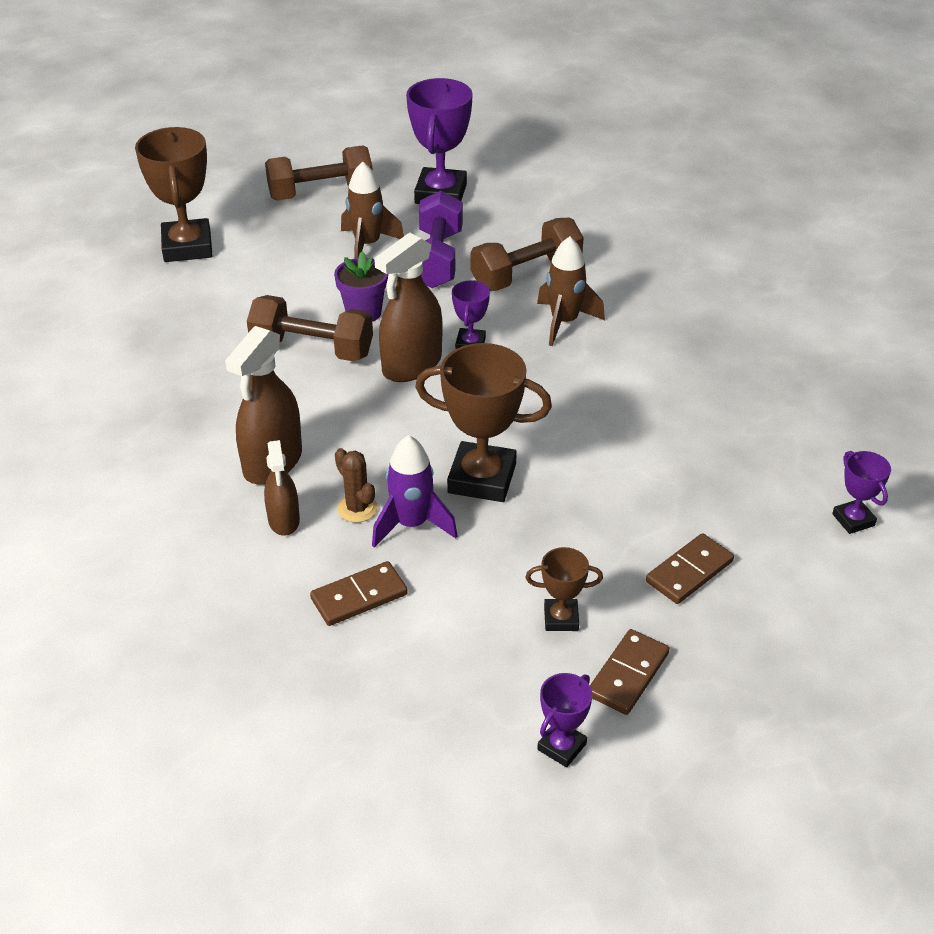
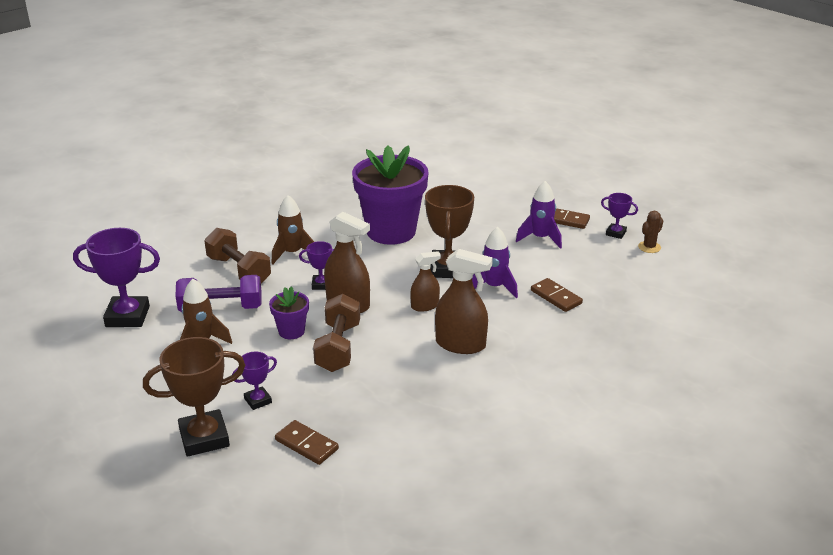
camera: 100 degrees left, 10 degrees down
(284, 520) = (509, 331): brown spray bottle -> brown spray bottle (425, 306)
(321, 193) = (119, 377): brown dumbbell -> none
(357, 508) = (489, 307): brown cactus -> brown cactus (649, 247)
(561, 618) = (540, 238): brown trophy -> purple rocket
(615, 428) = (391, 231): none -> purple flower pot
(689, 571) = (493, 208): brown domino -> brown domino (306, 444)
(853, 520) = (440, 170): purple trophy -> purple trophy (258, 400)

